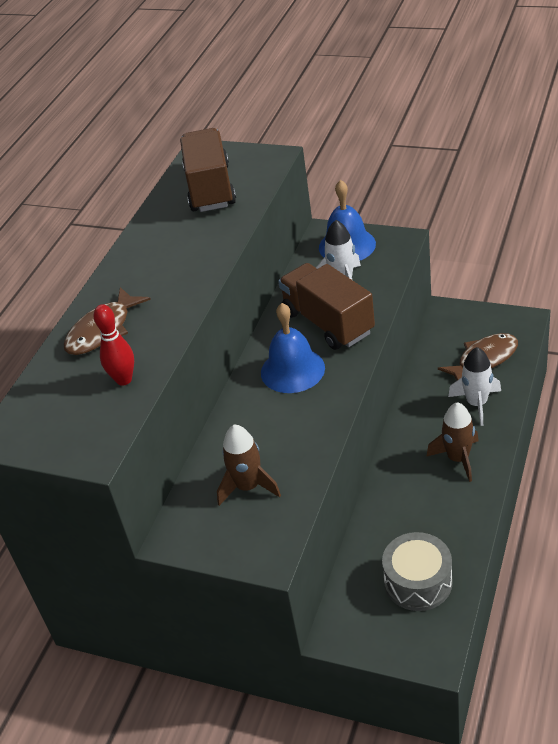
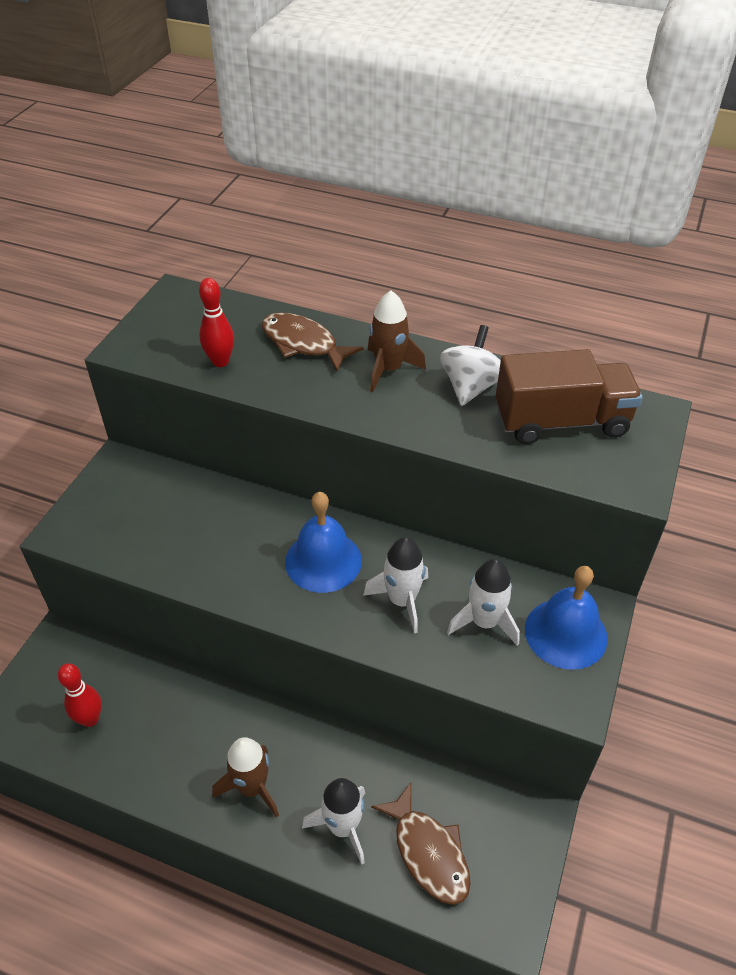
camera: 85 degrees right, 5 degrees up
(169, 232) = (470, 387): none -> white spinning top
(248, 487) = (159, 518): brown rocket -> brown rocket (388, 369)
(328, 323) = (402, 600): brown truck -> white rocket
(418, 582) = (90, 719): grey drum -> red bowling pin

